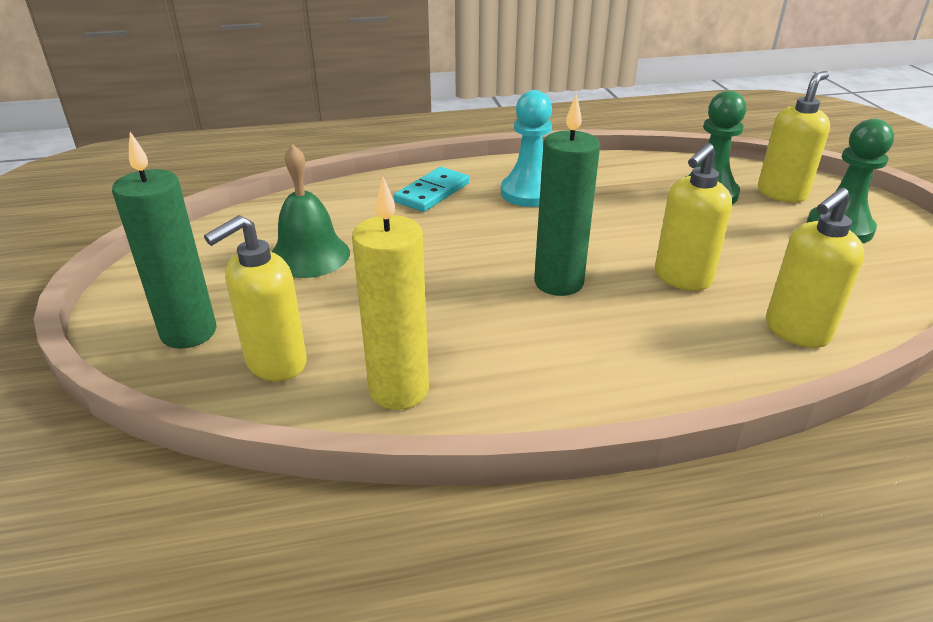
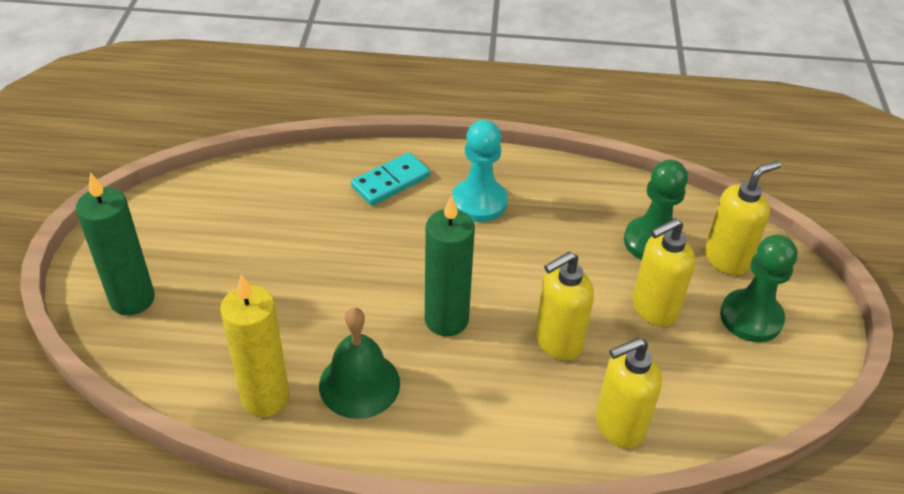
camera: 15 degrees right, 10 degrees up
(275, 363) = (185, 347): yellow soap dispenser -> yellow soap dispenser (654, 309)
(309, 255) = (253, 236): green bell -> green bell (359, 384)

